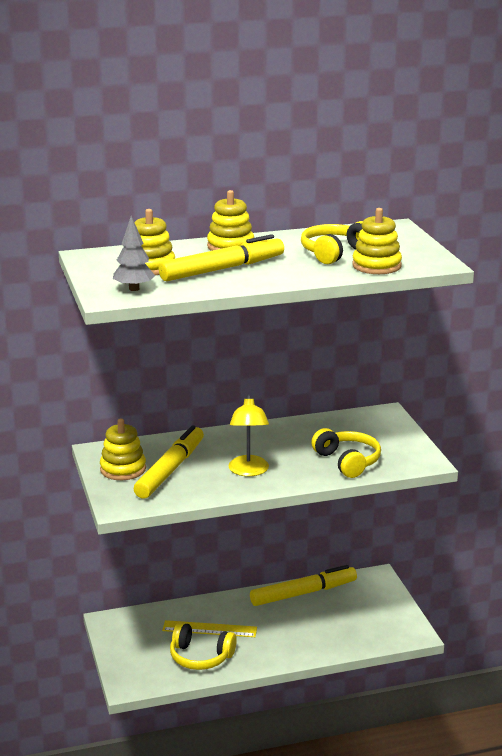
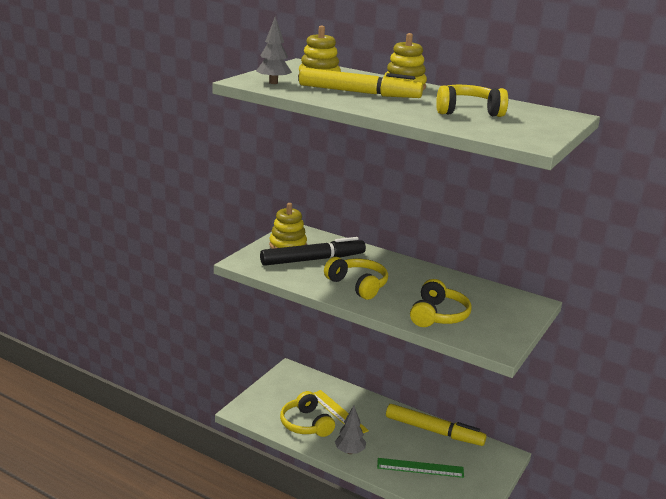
camera: 45 degrees right, 0 degrees up
(170, 470) = (313, 260): yellow marker -> black marker
(248, 471) = (358, 285): yellow lamp -> yellow headphones
(269, 653) = (349, 451): none -> grey tree
(337, 628) = (420, 468): none -> green ruler
(376, 266) = (476, 127): yellow stacking toy -> none

